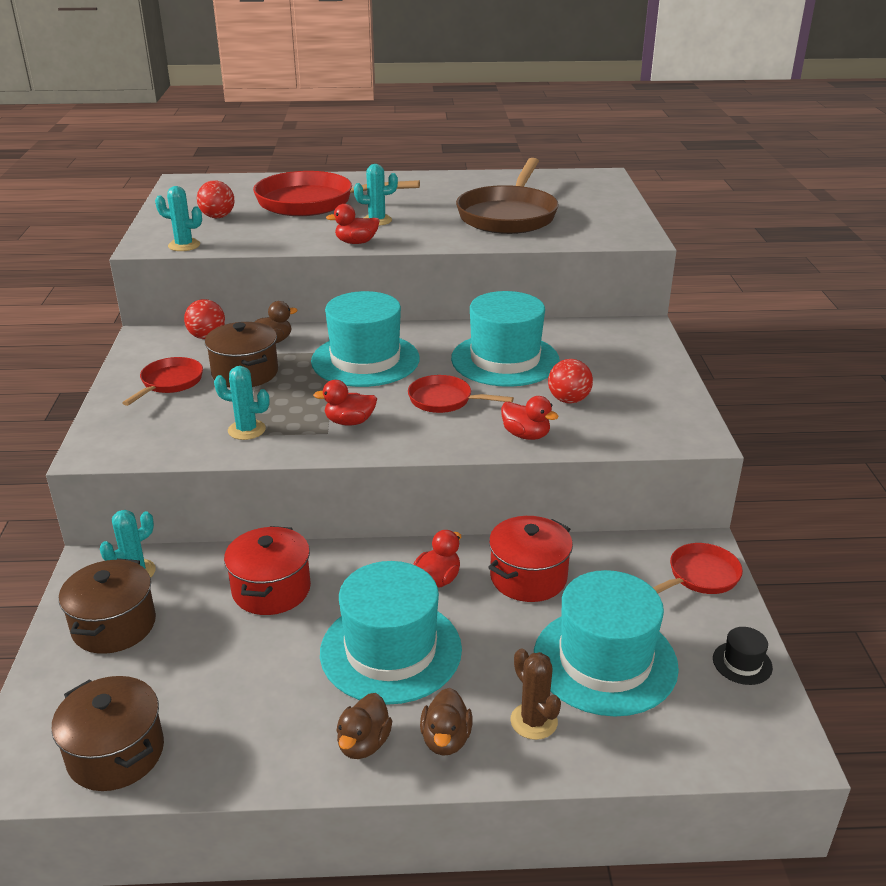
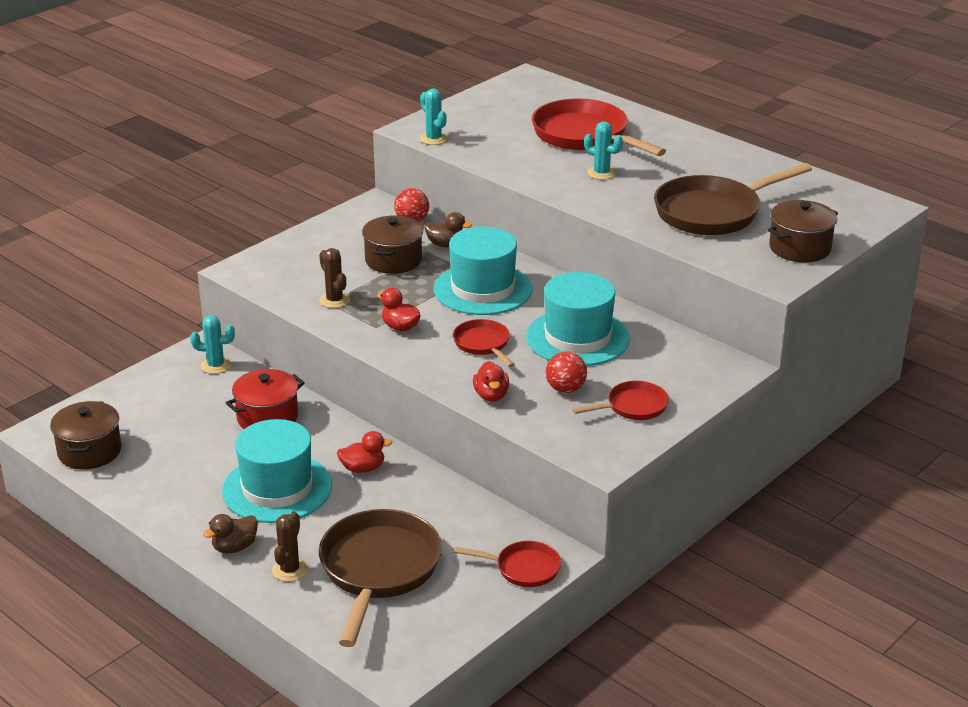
camera: 45 degrees right, 0 degrees up
(114, 625) = (168, 389): brown pot -> brown pot (800, 248)
(170, 383) = (340, 245): red pan -> red pan (633, 407)
(218, 217) = (495, 122): red ball -> none
(246, 430) = (334, 300): turquoise cactus -> brown cactus
(356, 242) = (550, 187): red duck -> none
(363, 743) = (195, 522): brown duck -> none
(528, 577) = (416, 500): red pot -> none
(605, 661) = (378, 570): turquoise hat -> brown pan
(742, 663) = (454, 625): black hat -> none

